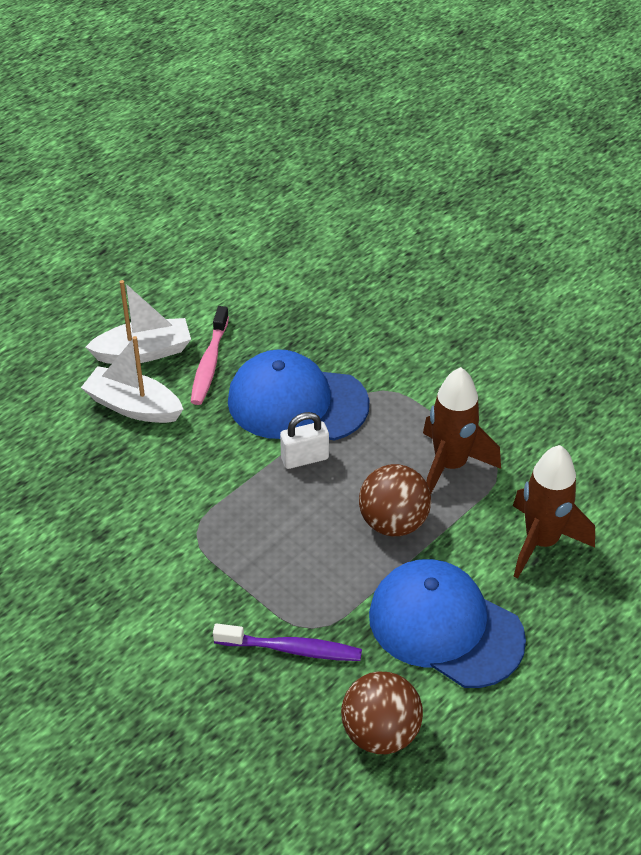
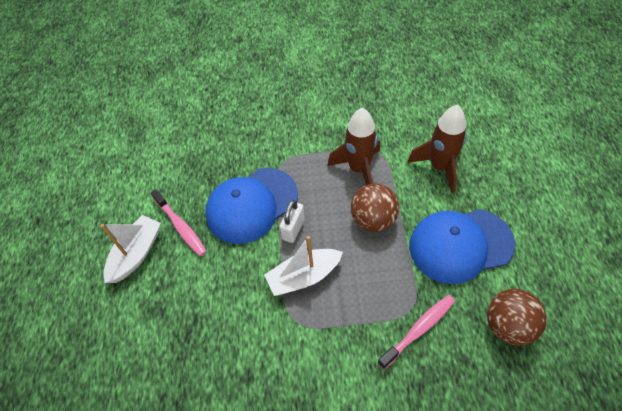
camera: 45 degrees left, 10 degrees up
(133, 406) = (170, 288): white boat -> white boat (304, 276)
(292, 649) = (419, 329): purple toothbrush -> pink toothbrush

